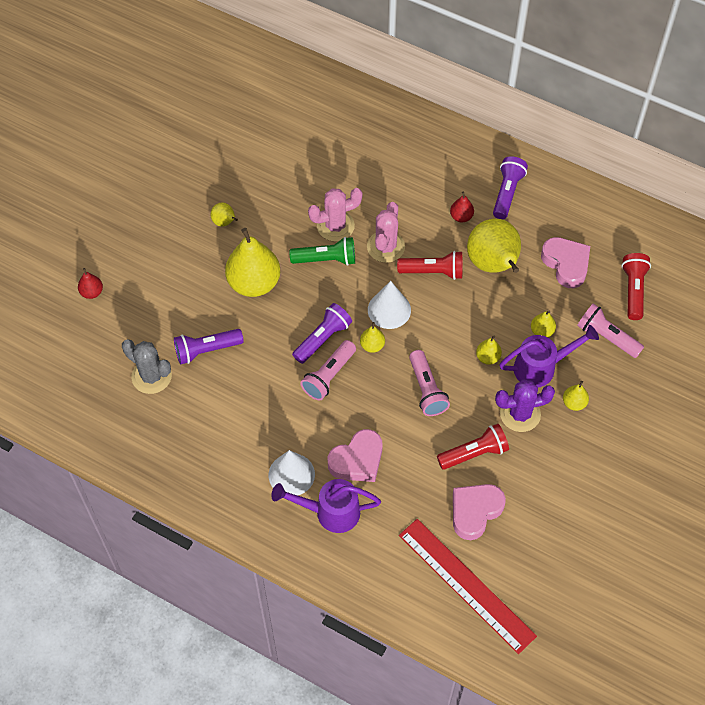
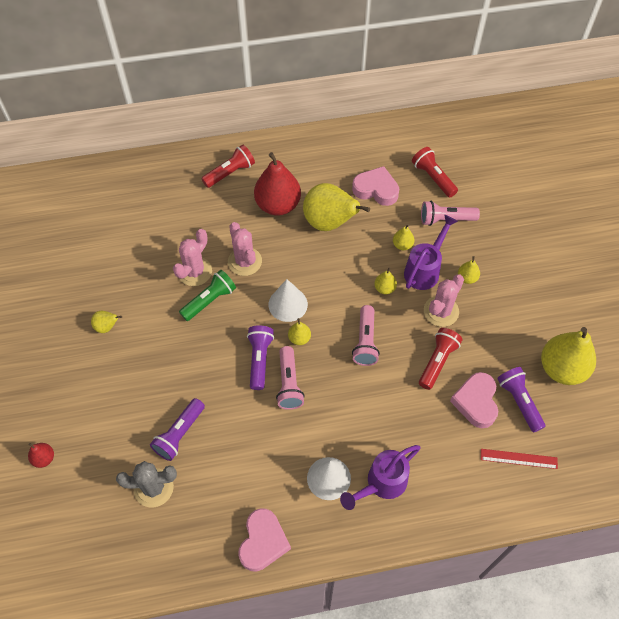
camera: 40 degrees left, 0 degrees up
(254, 283) = (171, 356): yellow pear -> yellow pear (562, 368)
(357, 460) = (365, 429): pink heart -> pink heart (263, 542)
(426, 389) = (365, 341): pink flashlight -> pink flashlight turned 60 degrees clockwise
(433, 272) = (293, 256): red flashlight -> red flashlight (230, 173)
(461, 217) = (278, 205): red pear -> red pear, size x2.22
(466, 585) = (518, 458): red ruler -> red ruler, size x0.51
(507, 193) = (294, 168): purple flashlight -> purple flashlight (519, 401)
(520, 414) = (441, 311): purple cactus -> pink cactus

